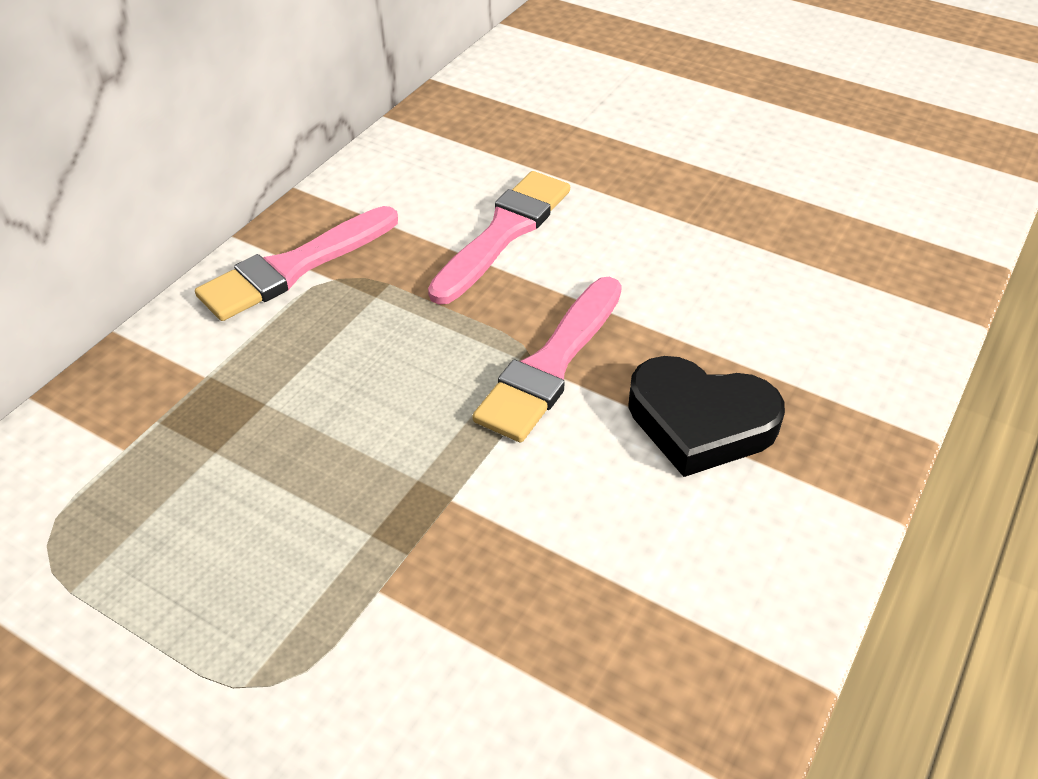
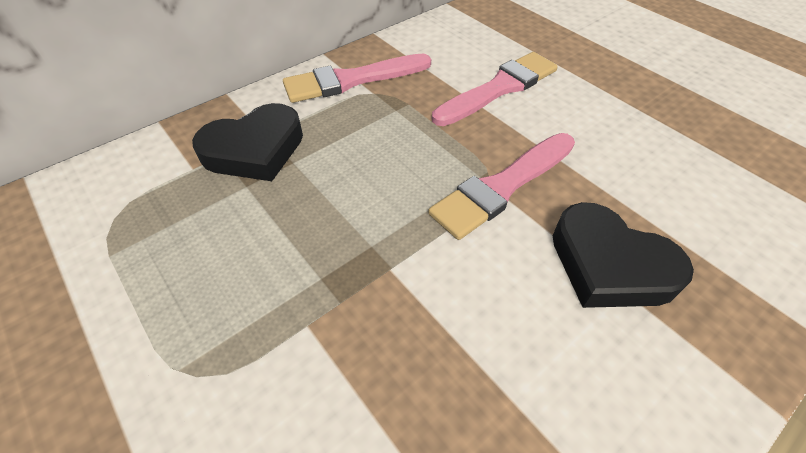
camera: 20 degrees right, 5 degrees up
(202, 400) = (255, 150): none -> black heart

